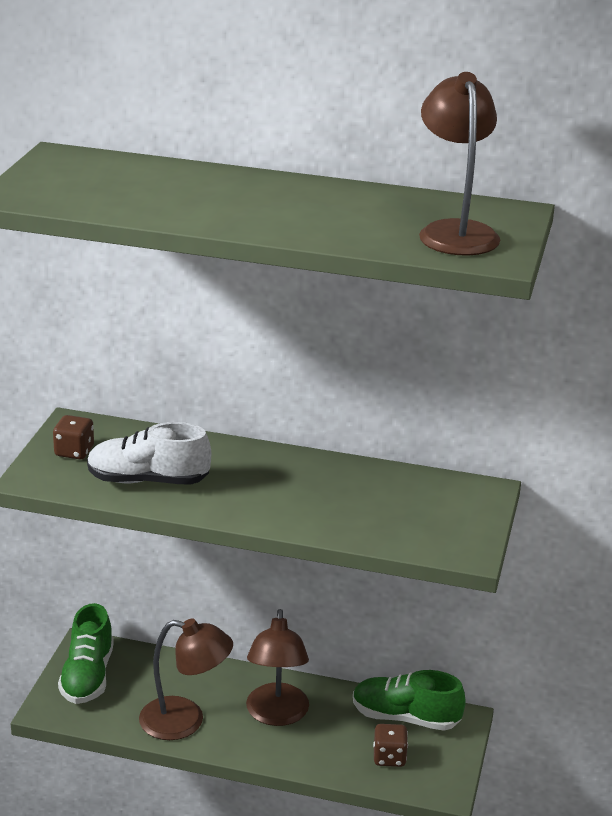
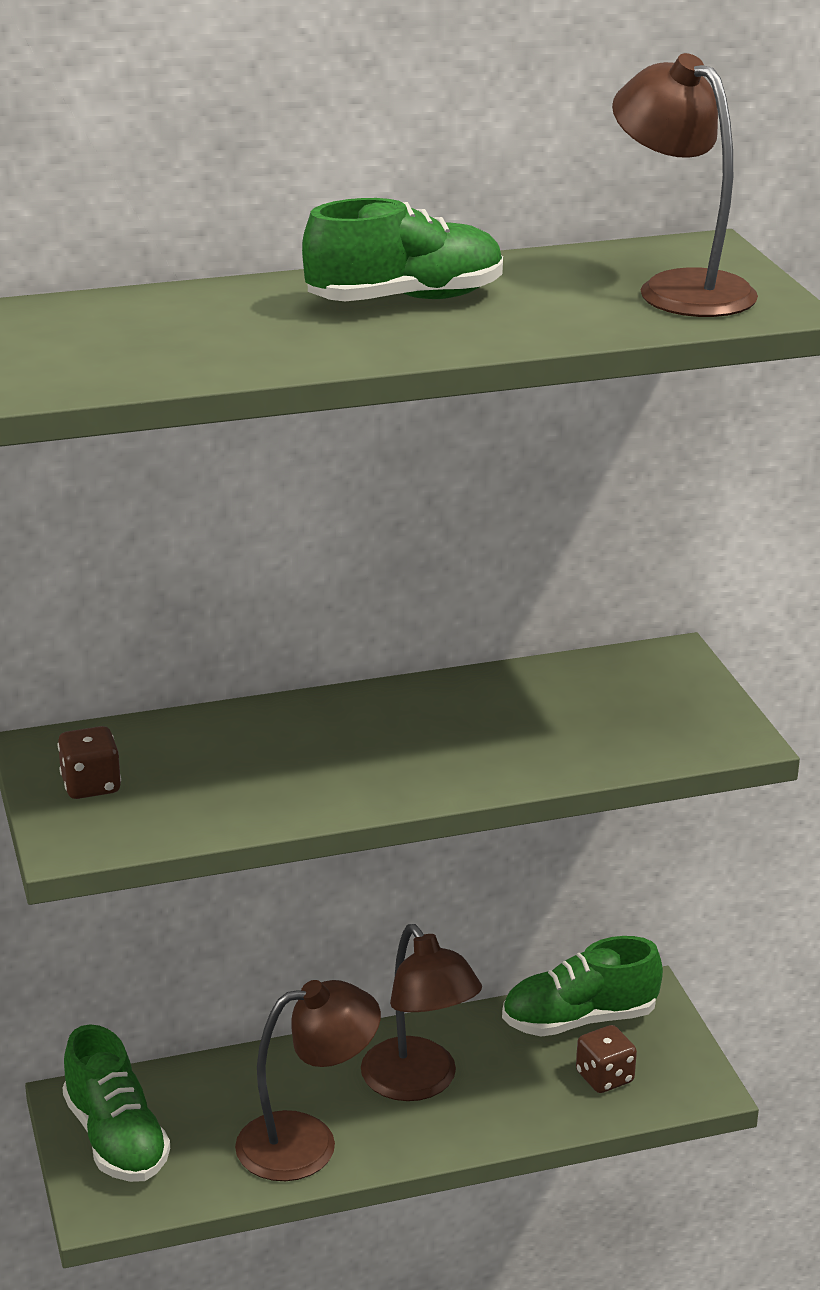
camera: 30 degrees left, 0 degrees up
(148, 480) = (240, 789): white shoe -> none
(279, 198) = (405, 300): none -> green shoe

